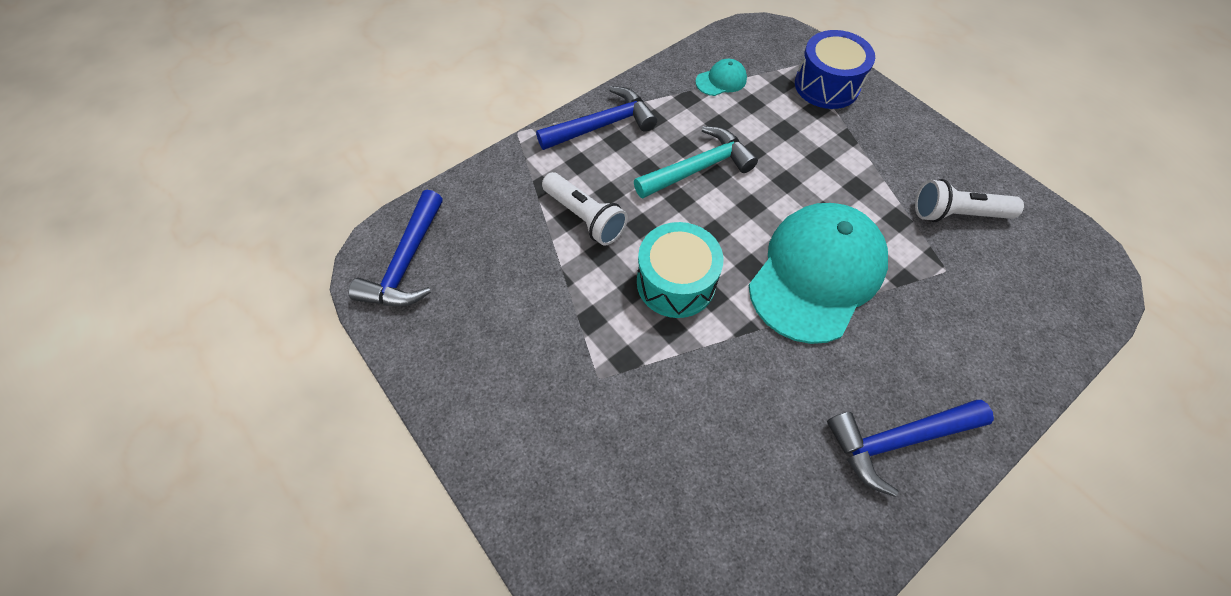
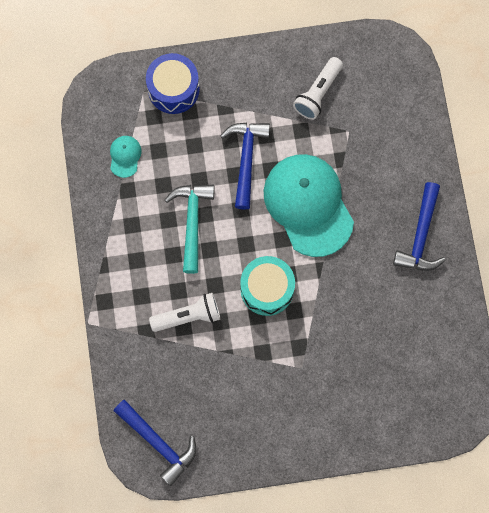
camera: 60 degrees left, 15 degrees up
(602, 125) = (117, 262): blue hammer -> blue hammer (246, 159)

